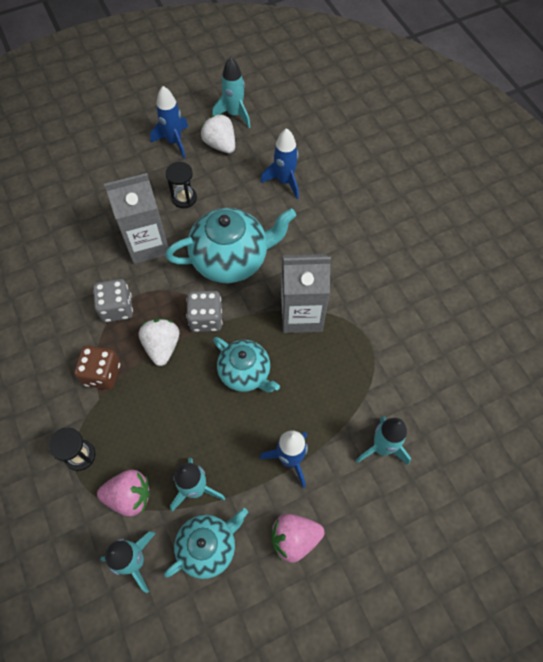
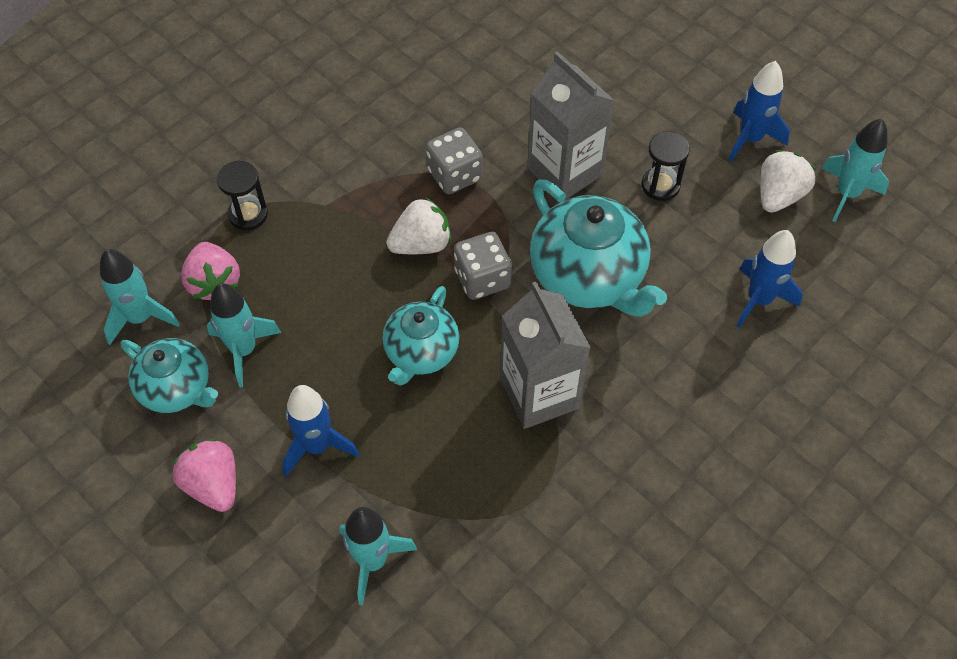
camera: 70 degrees right, 5 degrees down
(102, 374) = (358, 195): brown dice -> none

